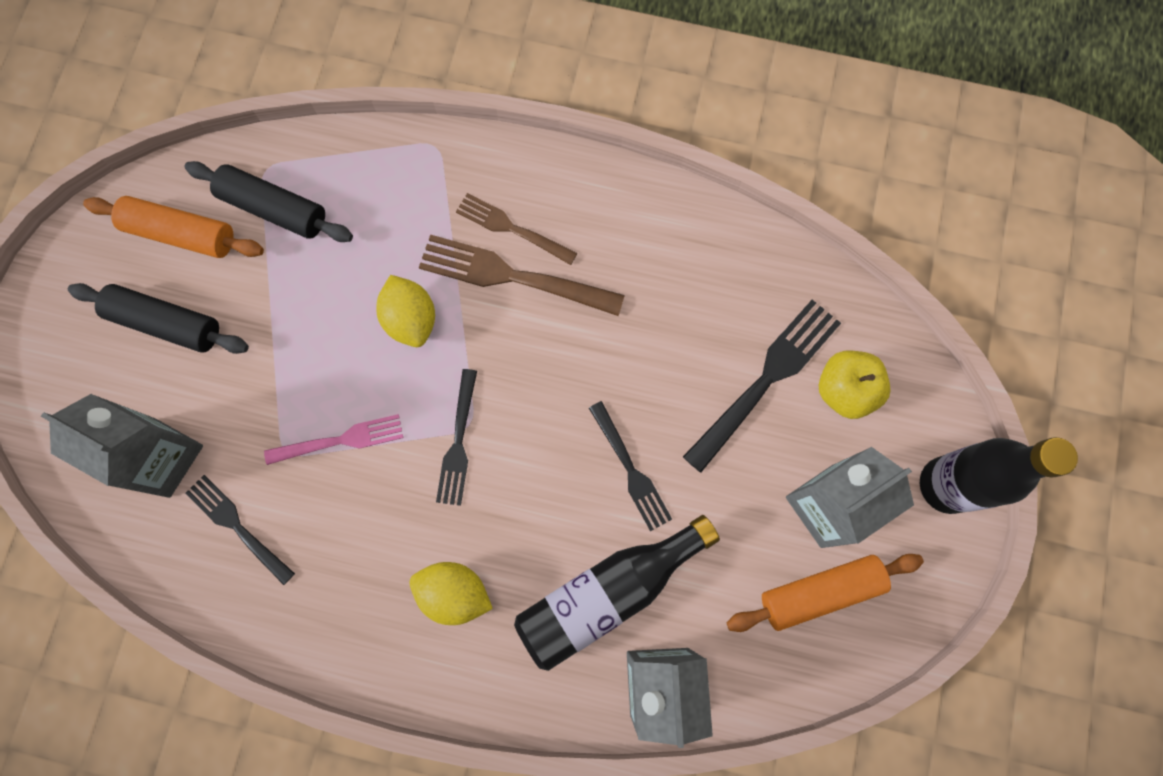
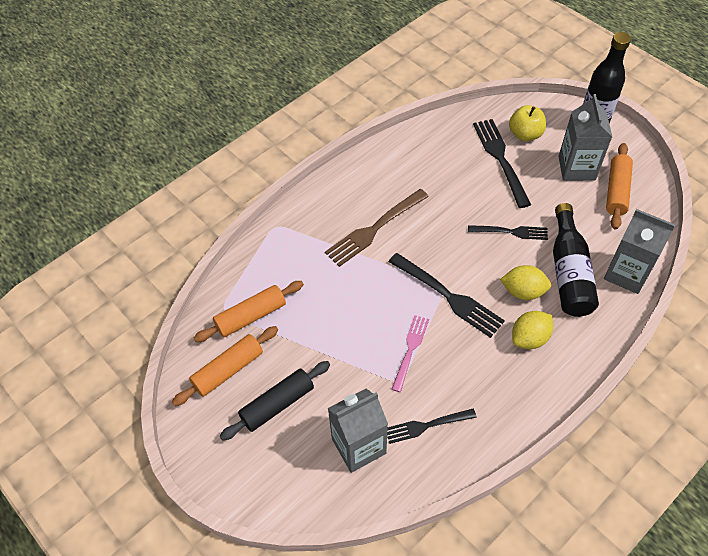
camera: 55 degrees left, 20 degrees down
(274, 209) = (251, 316): black rolling pin -> orange rolling pin
(411, 319) = (365, 284): yellow lemon -> yellow lemon (523, 291)
(458, 442) = (448, 296): black fork -> black fork, size x1.58
(512, 228) = (348, 217): brown fork -> none

